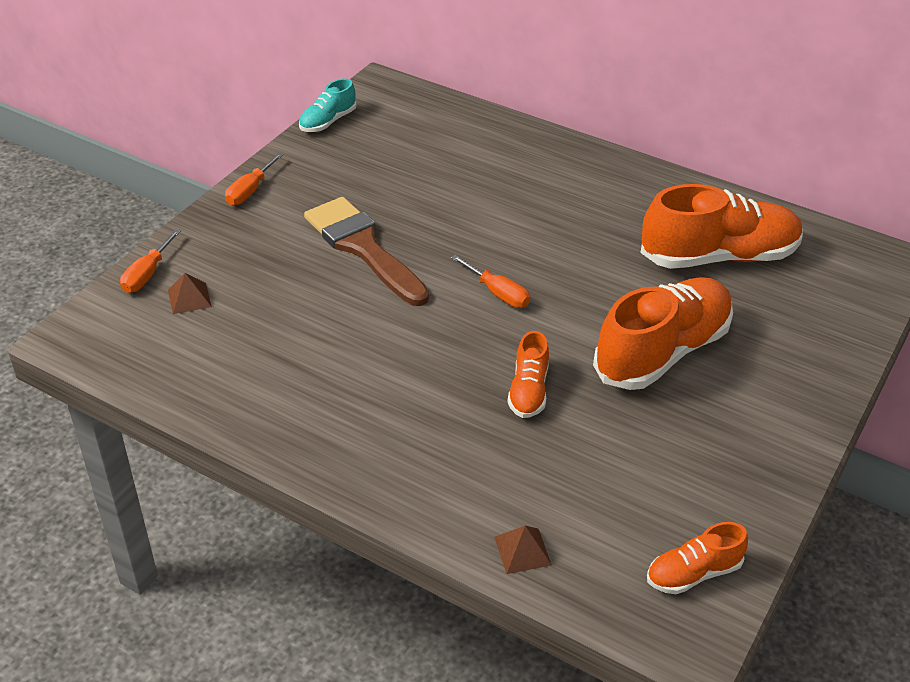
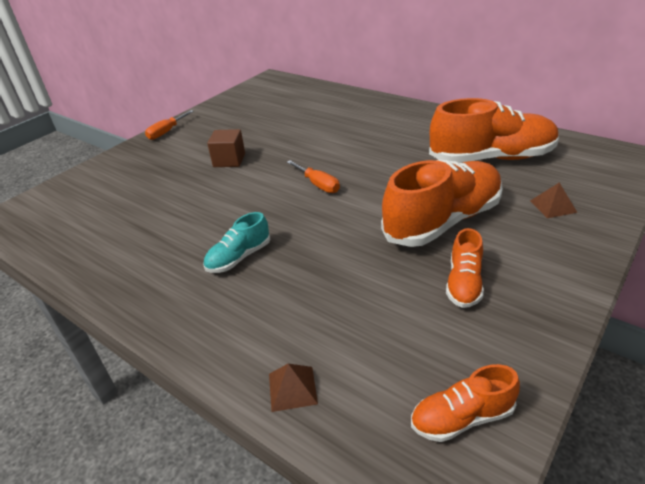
camera: 10 degrees right, 5 degrees down
(147, 274) = (76, 179): orange screwdriver -> none
(189, 298) = (97, 192): brown pyramid -> brown pyramid (553, 206)
(328, 121) = (231, 96): turquoise shoe -> turquoise shoe (239, 257)
(363, 248) = (229, 160): brown brush -> brown cube
(528, 391) = (327, 250): orange shoe -> orange shoe (464, 283)

